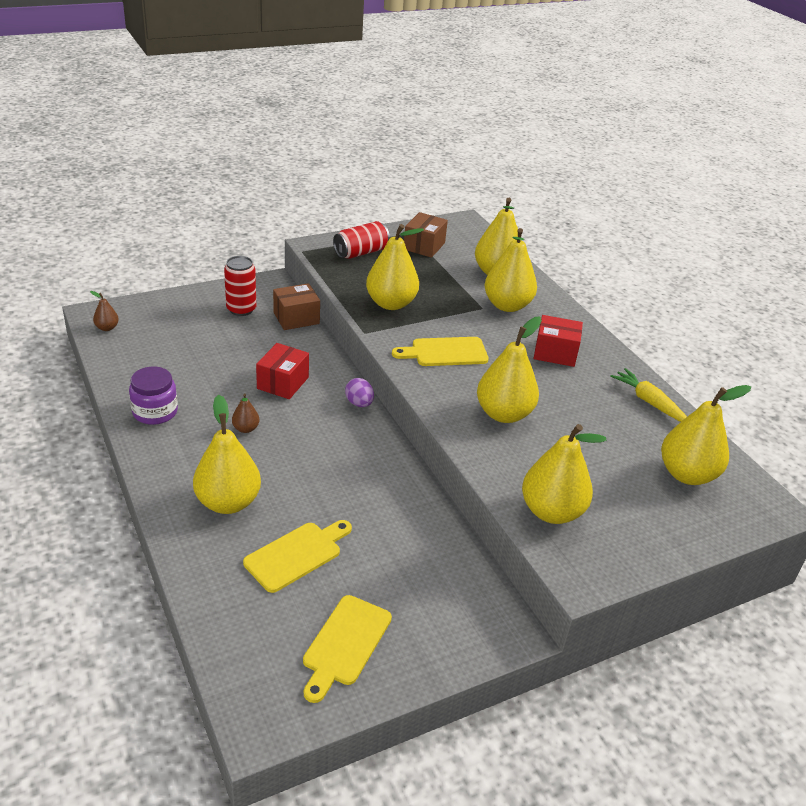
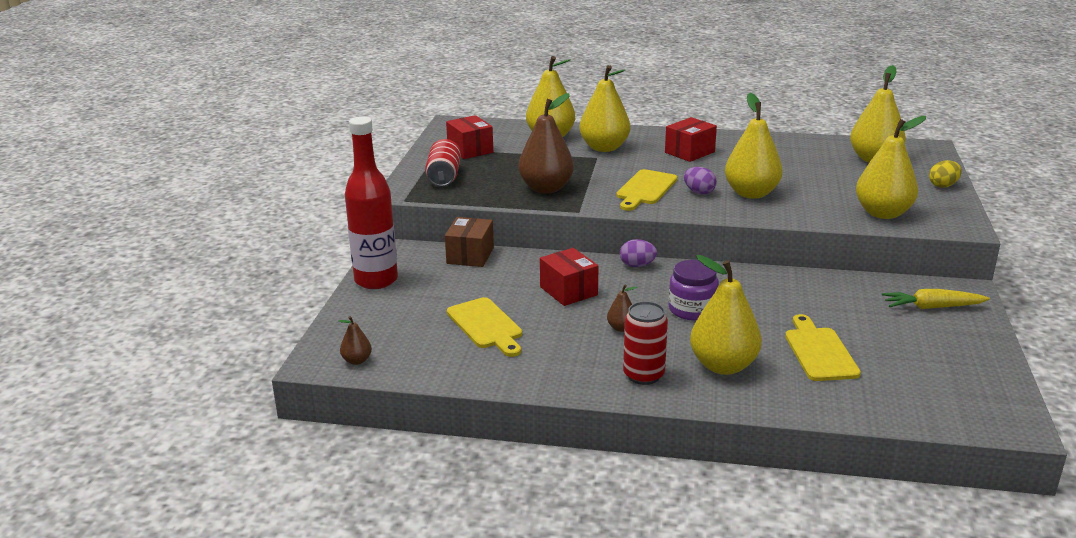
camera: 50 degrees left, 10 degrees down
(155, 412) = (545, 369): purple jar -> purple jar (692, 309)
(221, 293) = (376, 280): none -> red bottle
(241, 309) = (419, 278): red can -> red can (643, 375)
(345, 644) = (940, 360): yellow cutting board -> yellow cutting board (486, 326)
(391, 303) = (546, 188): yellow pear -> brown pear
(424, 246) = (470, 150): brown box -> red box
(472, 383) = (699, 192): none -> purple egg
(649, 402) = (782, 143): yellow carrot -> yellow carrot (932, 307)
(676, 542) = (943, 185): none -> yellow egg

